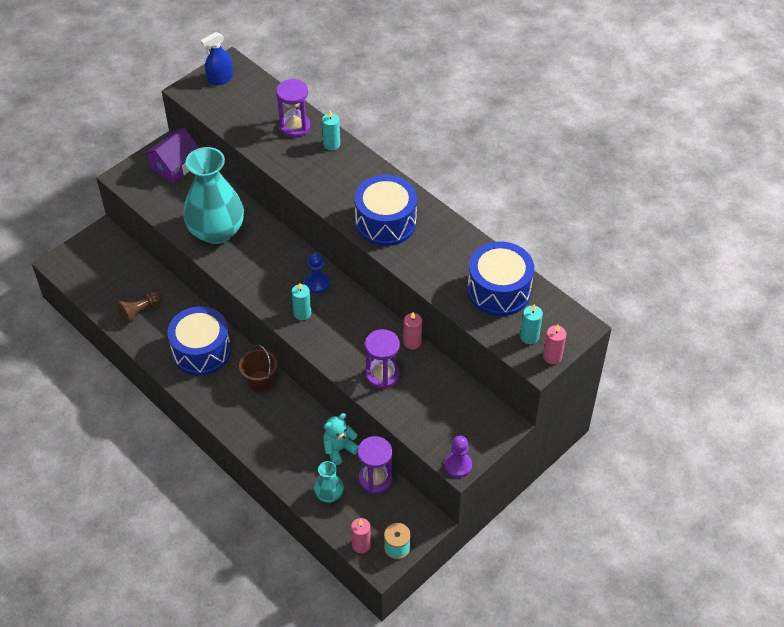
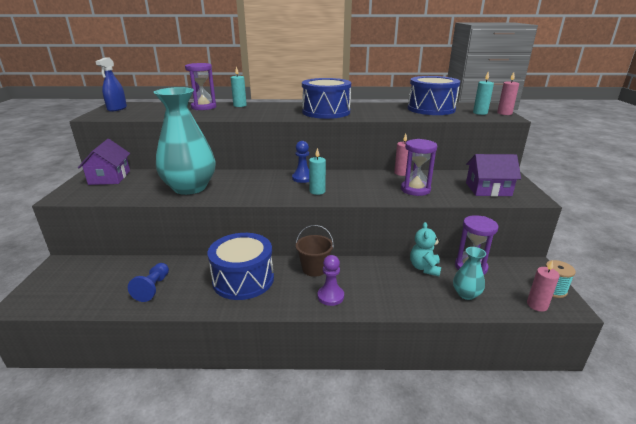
camera: 45 degrees left, 25 degrees down
(139, 311) = (153, 288): brown pawn -> blue pawn
(444, 425) = (488, 189): none -> purple house
(458, 465) = (533, 198): purple pawn -> purple pawn (330, 296)

